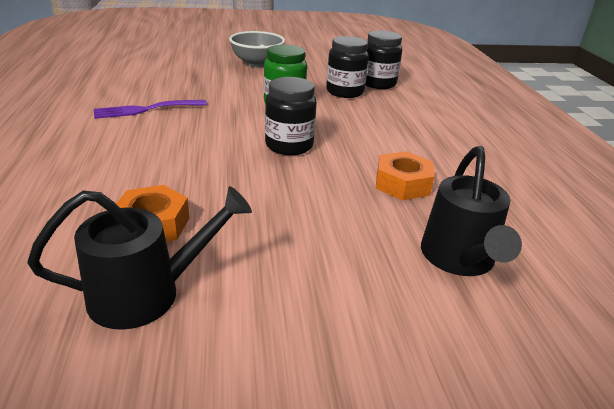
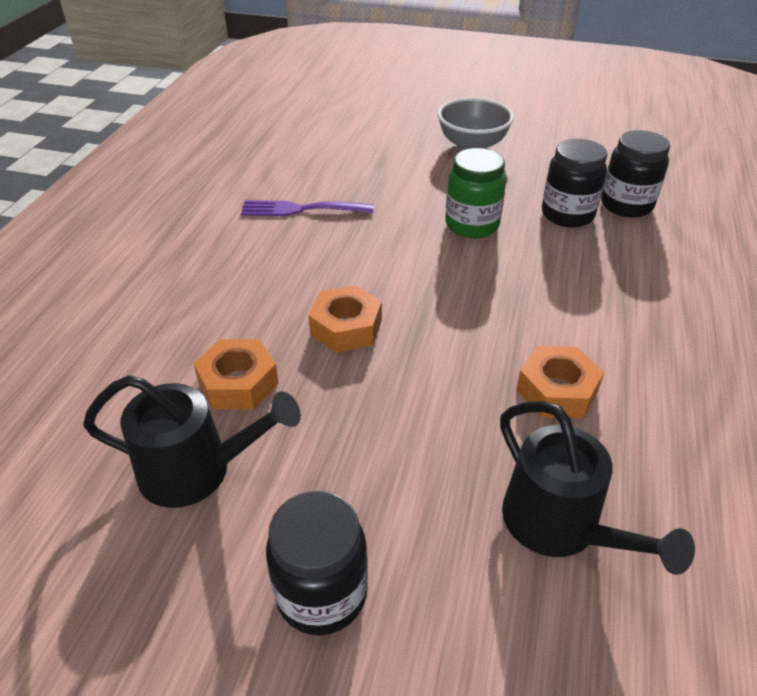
camera: 25 degrees right, 10 degrees up
(226, 174) = (346, 327): none -> orange nut
(289, 145) = (442, 298): black jar -> black jar (321, 594)
(459, 260) = (561, 527): black watering can -> black watering can turned 60 degrees counterclockwise

